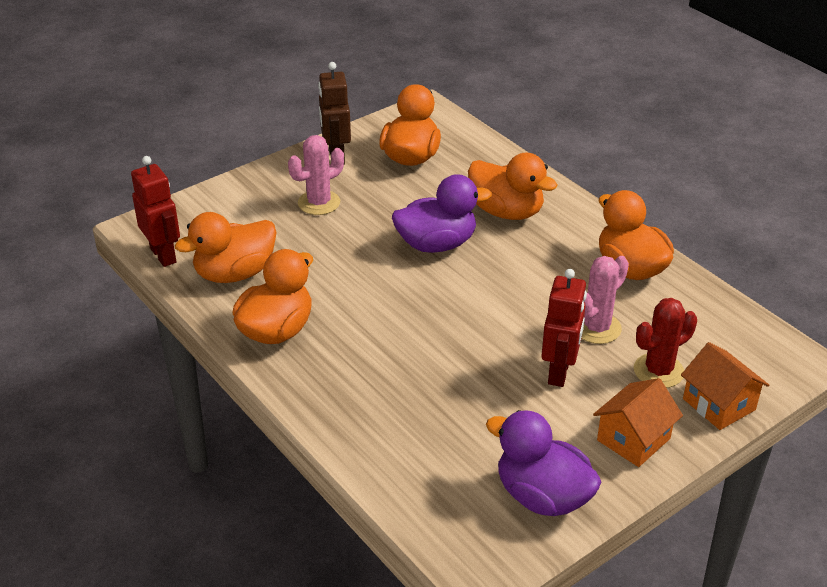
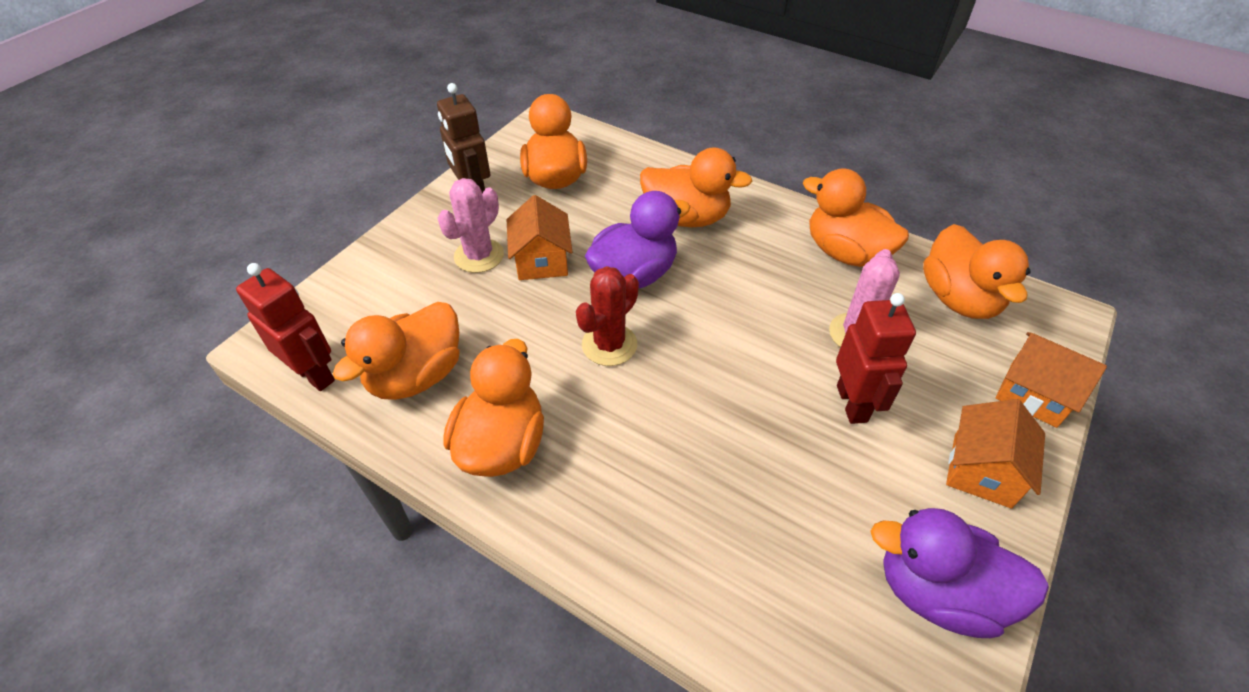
camera: 20 degrees left, 10 degrees up
(367, 217) = (541, 260): none -> orange house
(658, 371) = (949, 370): red cactus -> red cactus (609, 345)
(707, 325) = (958, 299): none -> orange duck

